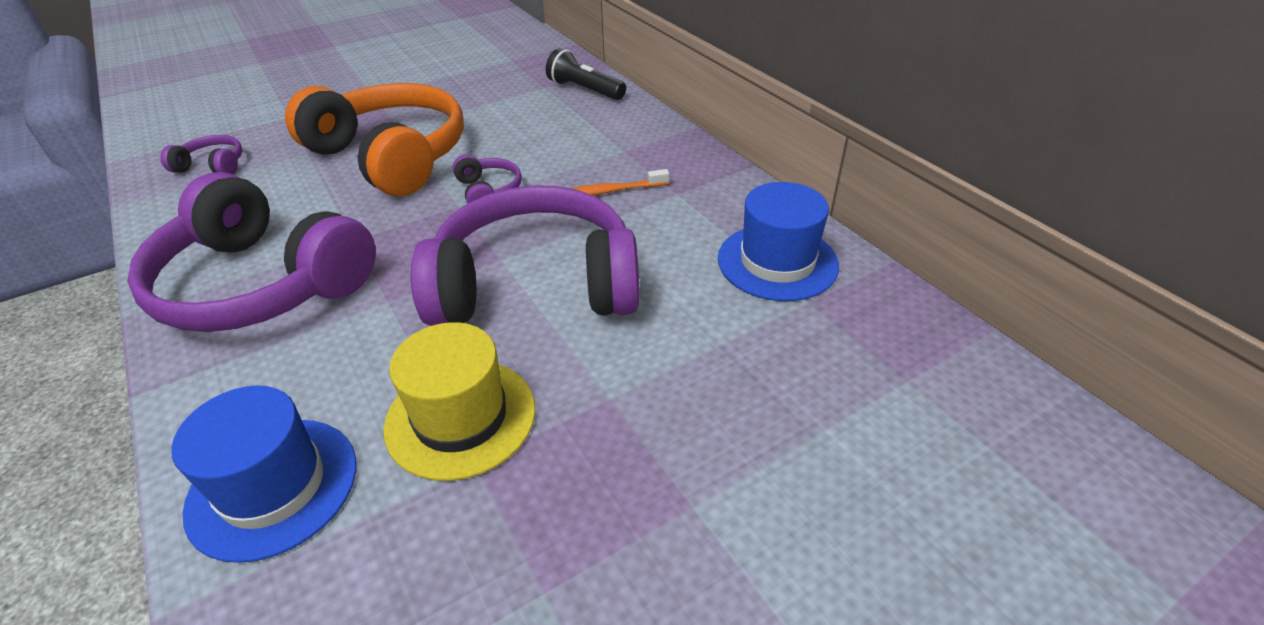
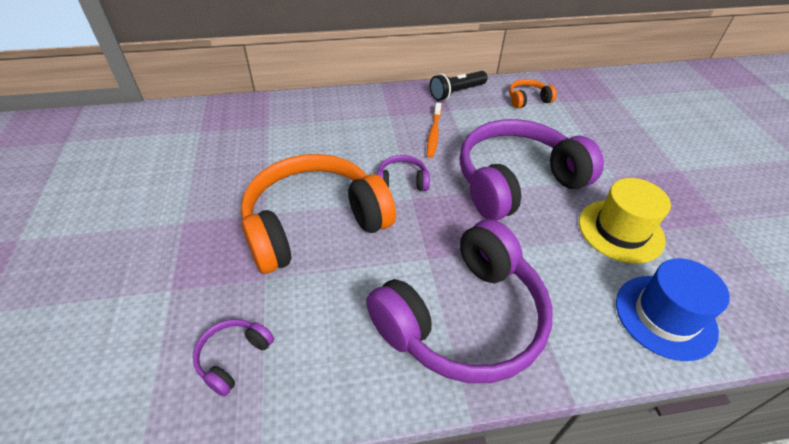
camera: 70 degrees left, 5 degrees up
(535, 285) = (516, 181): purple headphones -> purple headphones turned 45 degrees clockwise
(585, 90) = (291, 109): black flashlight -> black flashlight (456, 92)
(777, 262) = (528, 100): blue hat -> orange headphones

